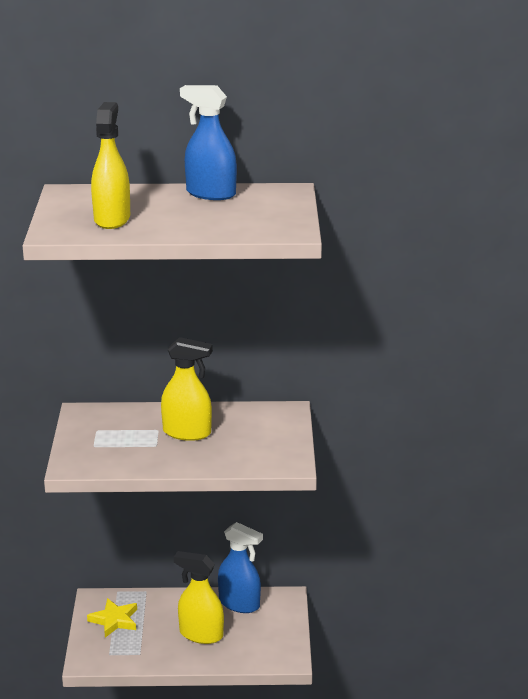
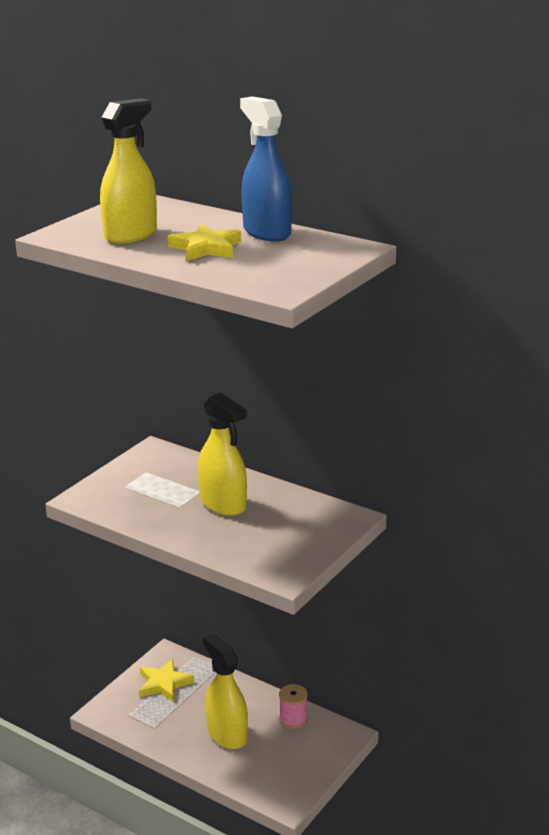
camera: 35 degrees right, 0 degrees up
(188, 216) = (206, 248): none -> yellow star
(239, 603) = (293, 720): blue spray bottle -> pink spool

